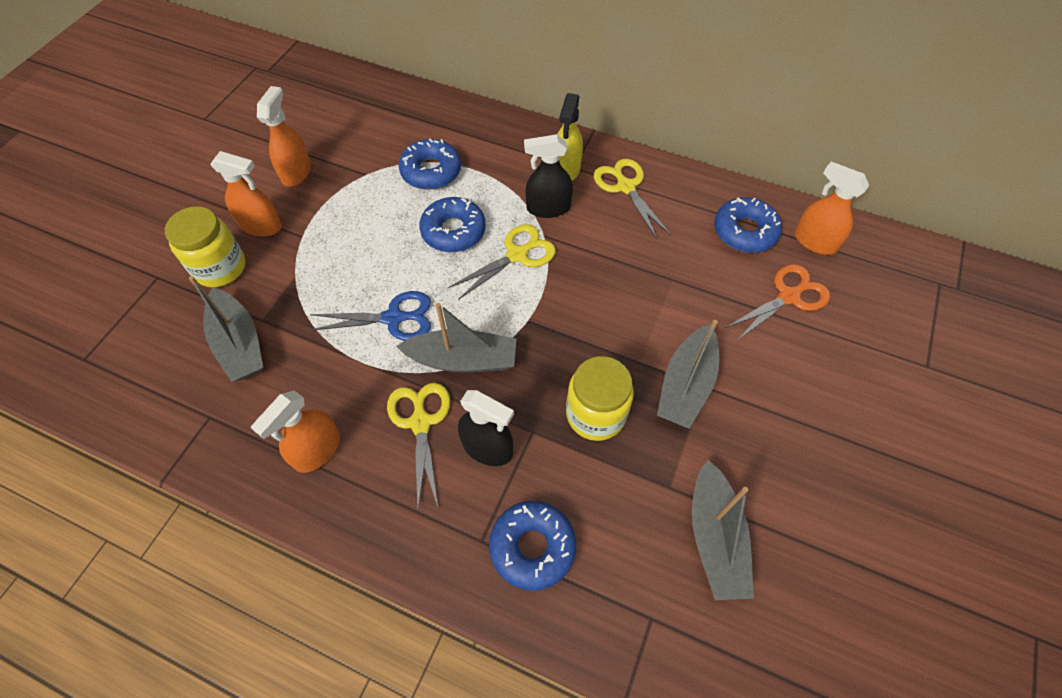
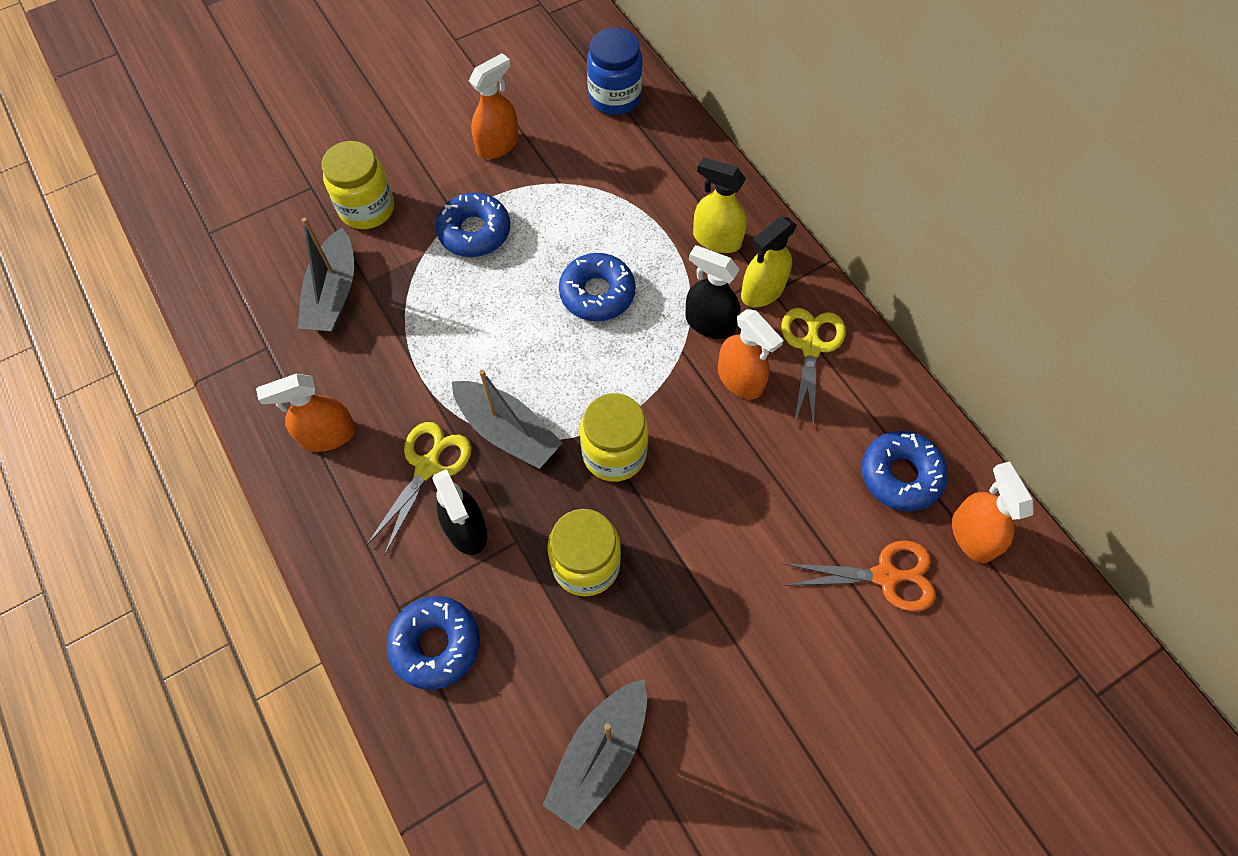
camera: 35 degrees right, 5 degrees up
(261, 226) = (429, 185): orange spray bottle -> orange spray bottle (740, 379)
(362, 101) = (615, 97): none -> blue jar
(394, 318) = (477, 351): blue scissors -> none
(431, 171) = (624, 215): blue donut -> blue donut (474, 232)
(509, 154) = (716, 239): none -> yellow spray bottle
(517, 255) = (639, 356): yellow scissors -> none
(553, 328) = (614, 453): none -> yellow jar
(686, 385) = (695, 595): grey boat -> none

